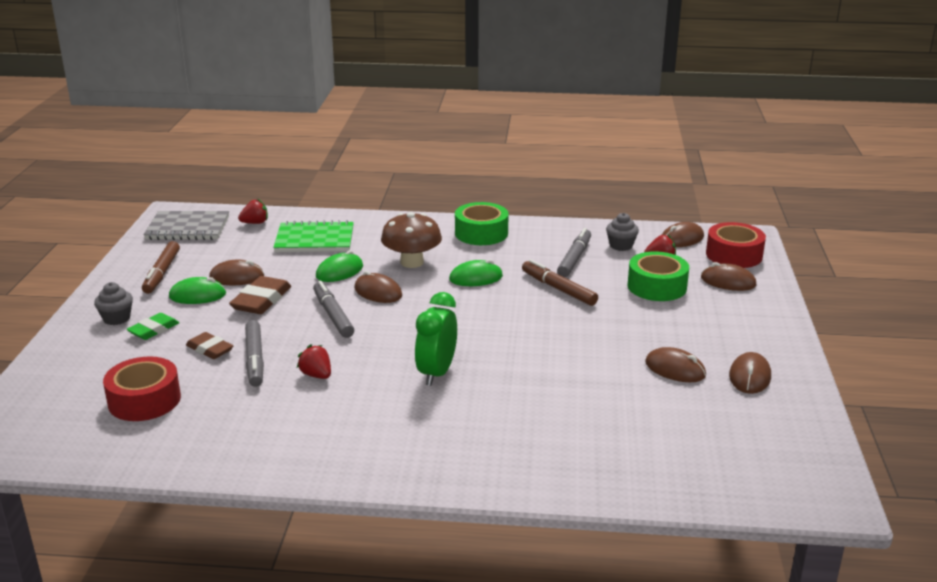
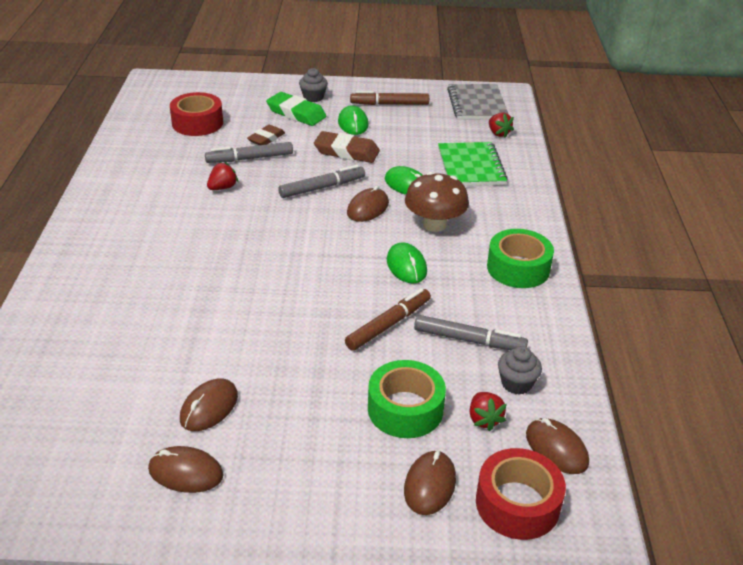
camera: 85 degrees right, 10 degrees up
(153, 330) = (296, 113): green eraser -> green eraser, size x1.52
(237, 277) = (387, 136): brown mouse -> none
(436, 373) = (219, 247): green clock -> none

